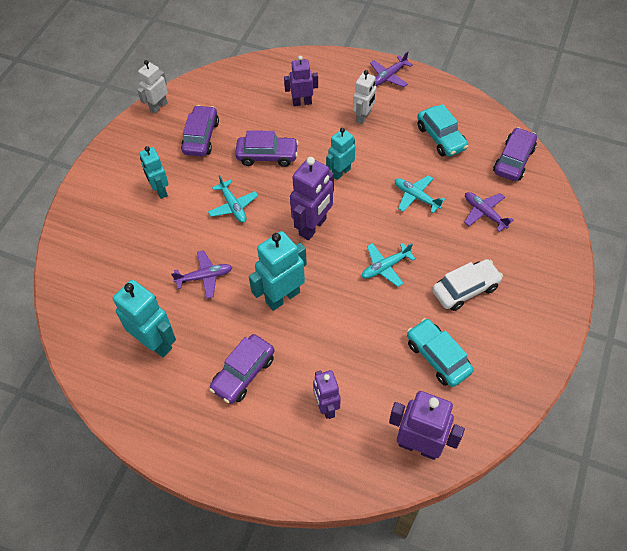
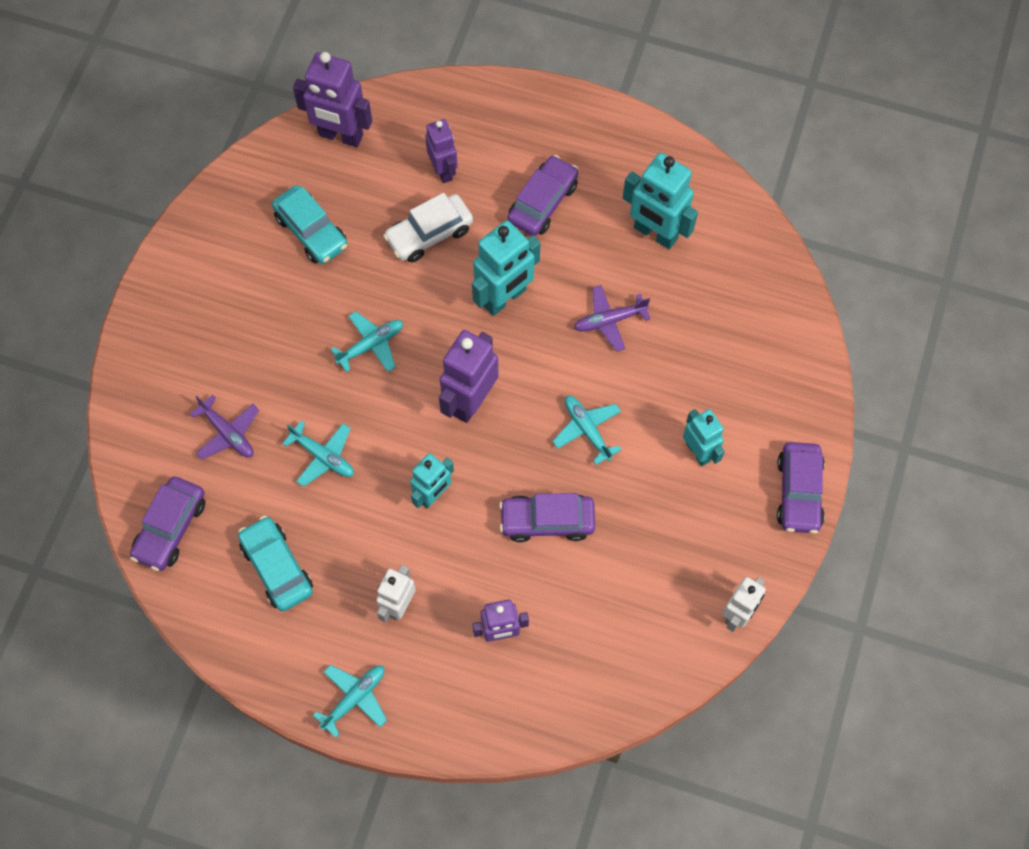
camera: 175 degrees right, 10 degrees up
(201, 137) = (655, 553): purple car -> purple car (799, 492)
(389, 76) = (354, 698): purple plane -> turquoise plane
(465, 289) = (268, 318): white car -> white car (429, 234)

